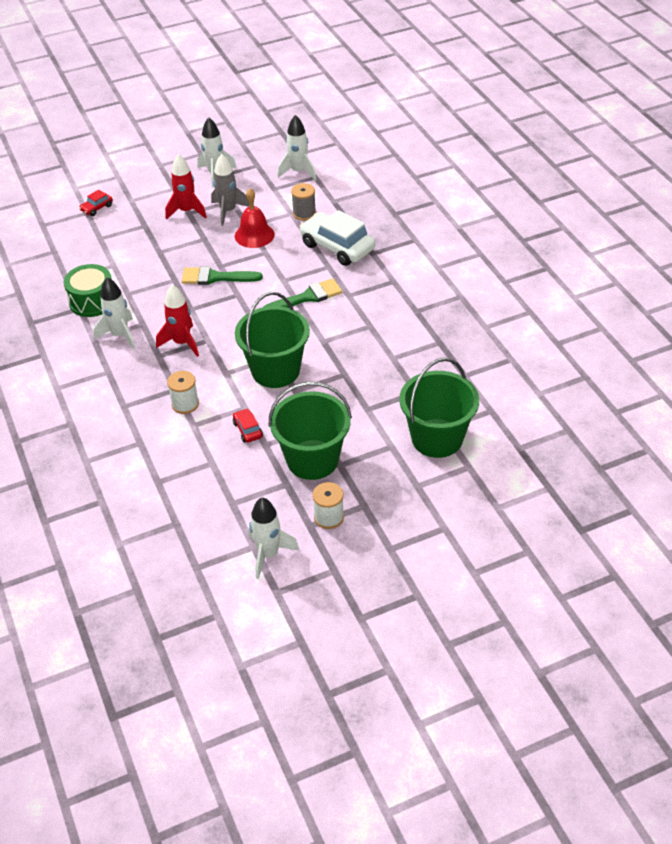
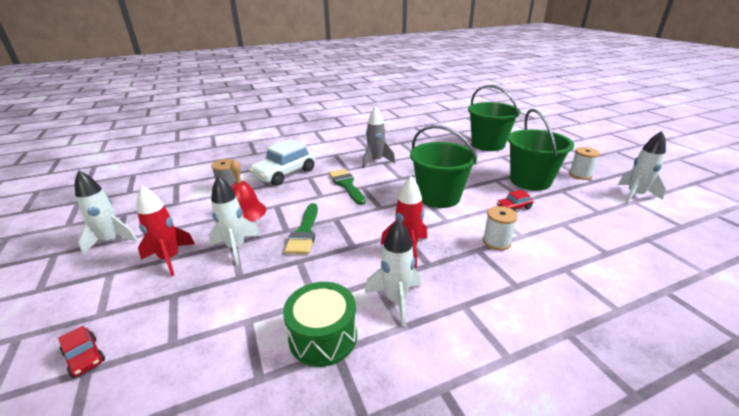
camera: 90 degrees left, 15 degrees down
(228, 211) = (193, 229): grey rocket -> grey rocket (376, 161)
(298, 172) = (160, 191): white rocket -> white rocket (236, 248)

